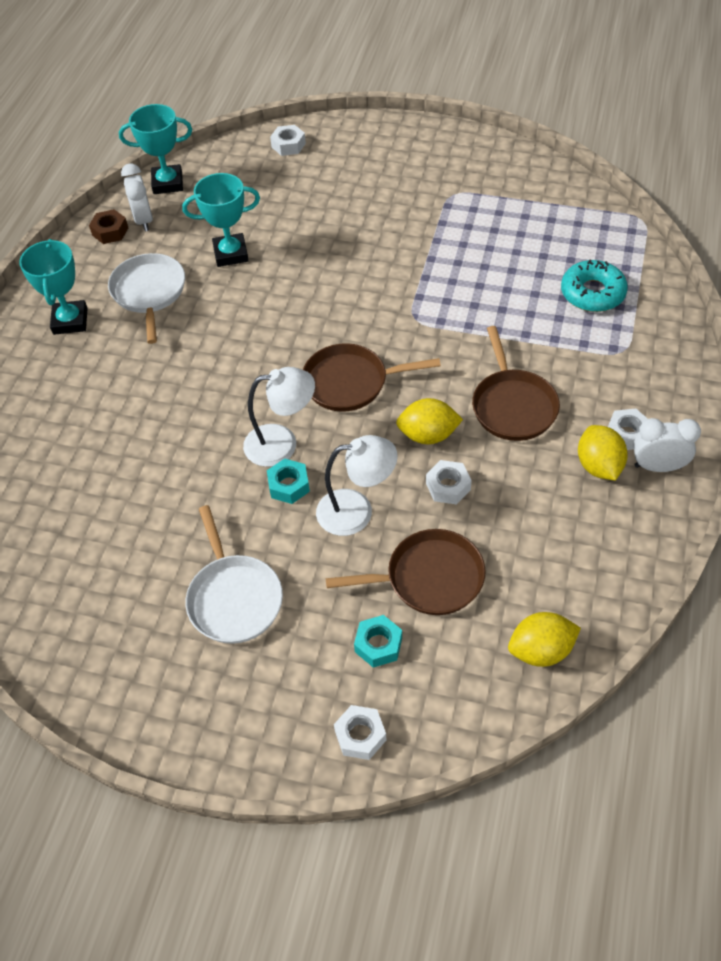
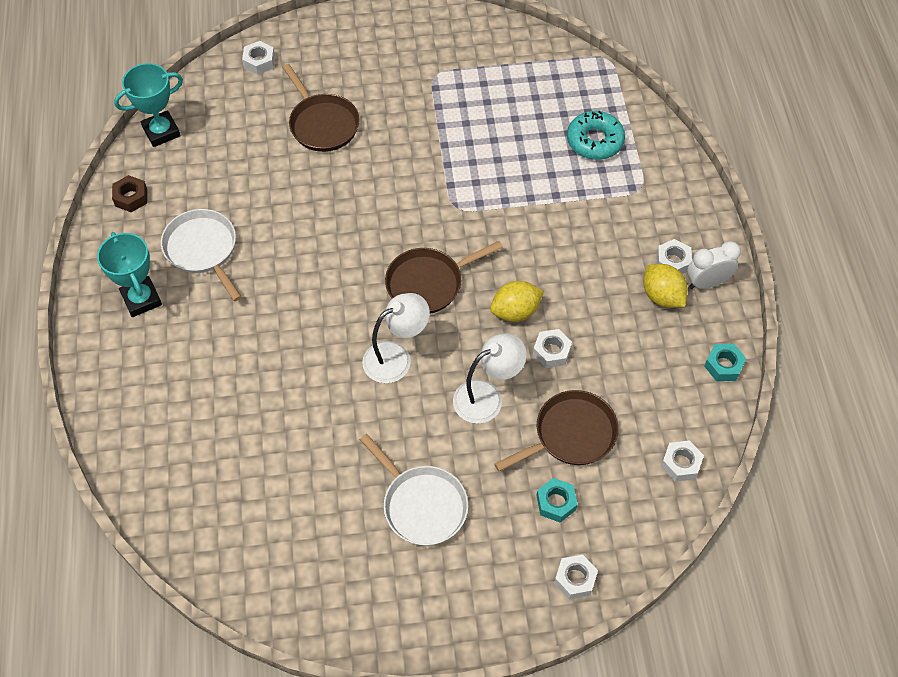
camera: 25 degrees left, 5 degrees up
(144, 220) = (158, 177): white clock -> none
(231, 254) = (260, 189): turquoise trophy -> none
(289, 485) = (420, 393): turquoise nut -> turquoise nut (723, 365)
(512, 406) = (573, 264): brown pan -> brown pan (322, 124)
(541, 650) = (680, 464): yellow lemon -> white nut

